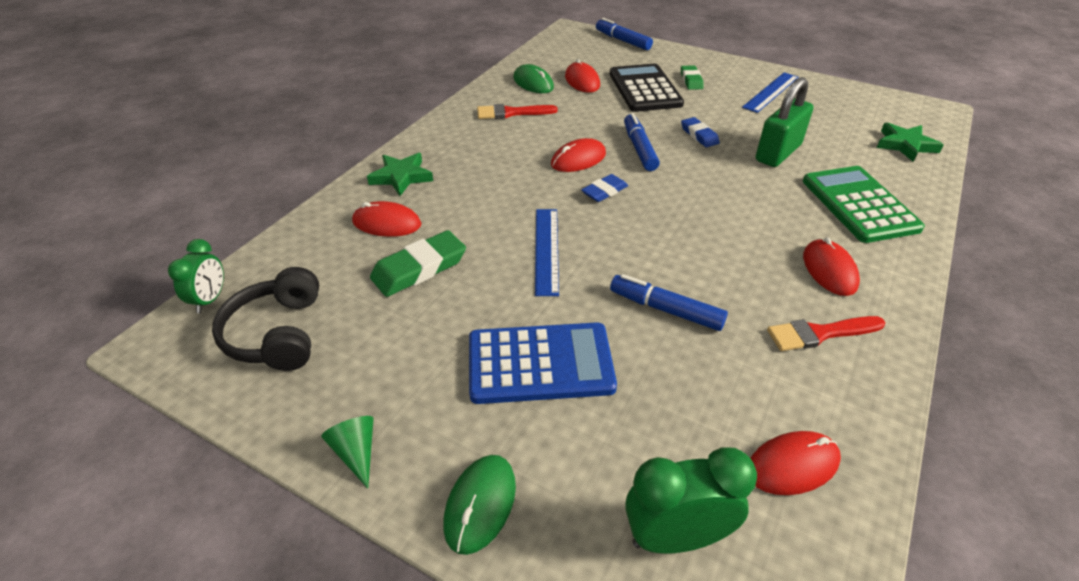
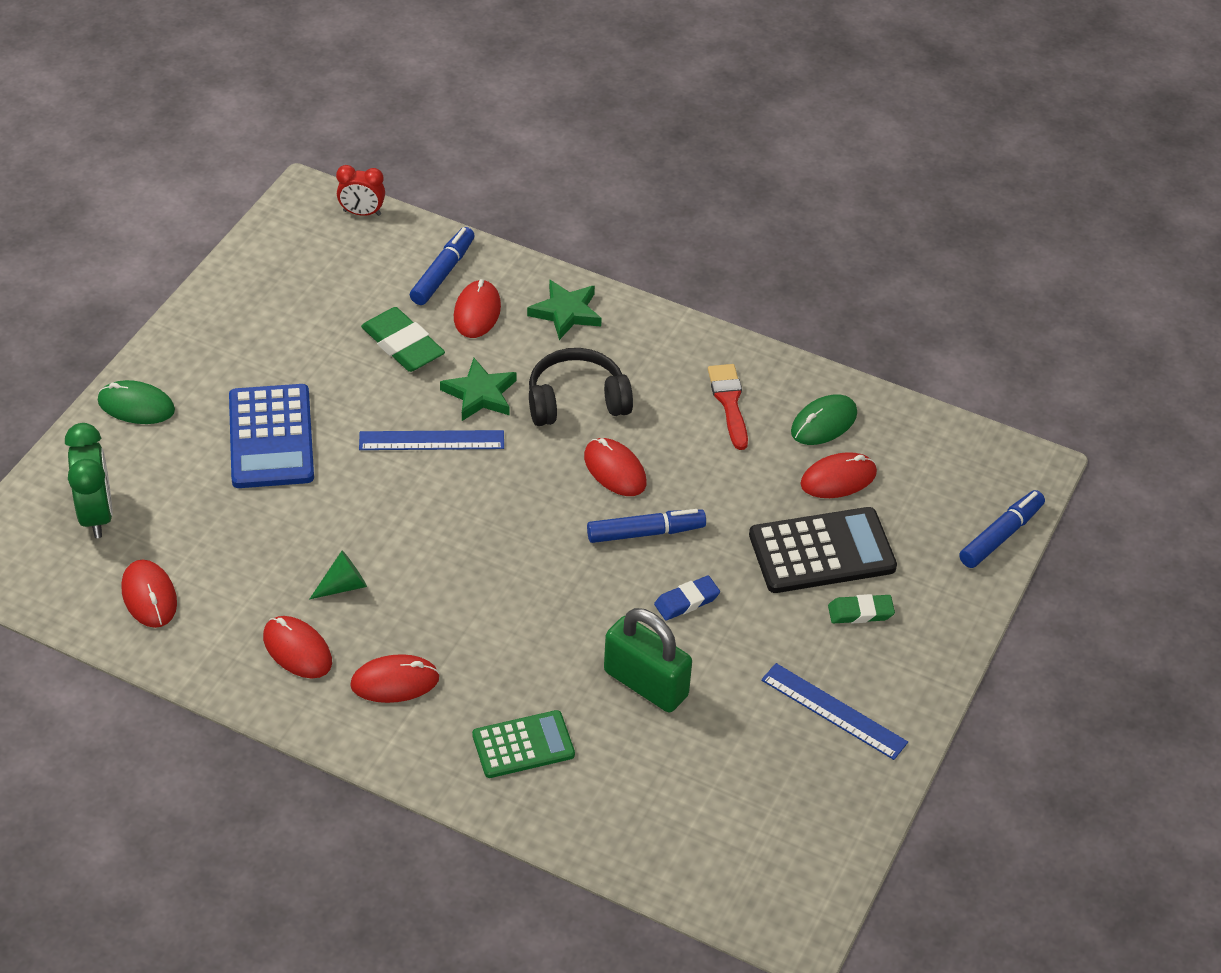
camera: 85 degrees right, 5 degrees up
(210, 299) = (362, 213): green clock -> red clock
(277, 334) = (317, 264): black headphones -> black headphones (576, 401)
(356, 452) = (188, 333): green cone -> green cone (343, 586)
(604, 191) = (543, 493): blue eraser -> none
(665, 309) = (337, 531): blue marker -> blue marker (443, 273)
(820, 333) = (297, 650): red brush -> red mouse
(859, 204) = (523, 745): green calculator -> green calculator, size x0.65
(905, 145) = (679, 846): green star -> green star (480, 394)

